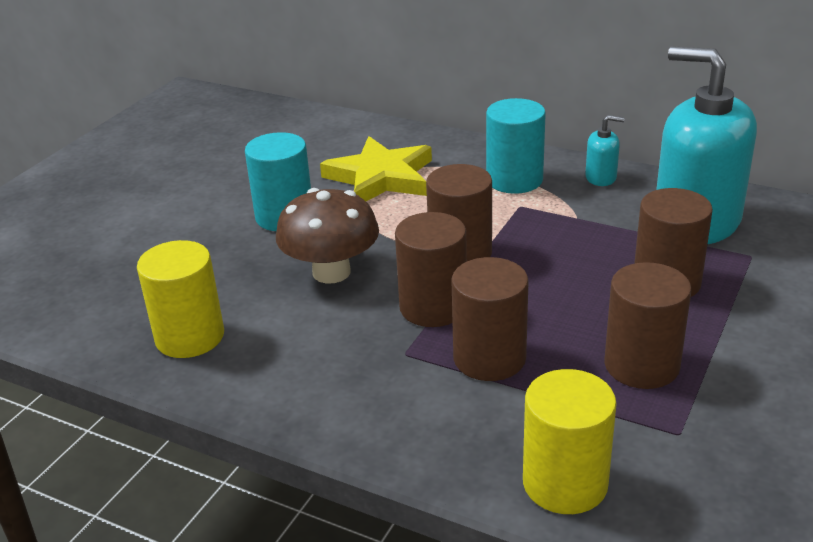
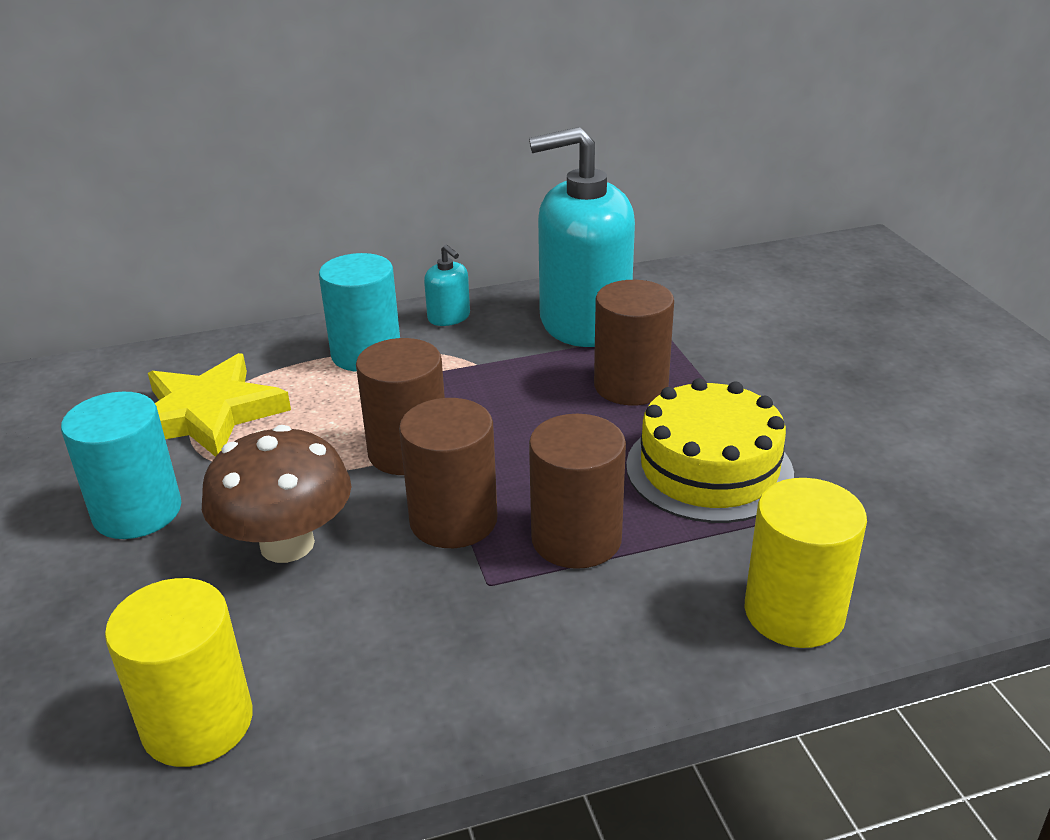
camera: 45 degrees left, 0 degrees up
(601, 177) = (449, 317): turquoise soap dispenser -> turquoise soap dispenser turned 90 degrees clockwise
(641, 365) = (709, 469): brown cylinder -> yellow cake

